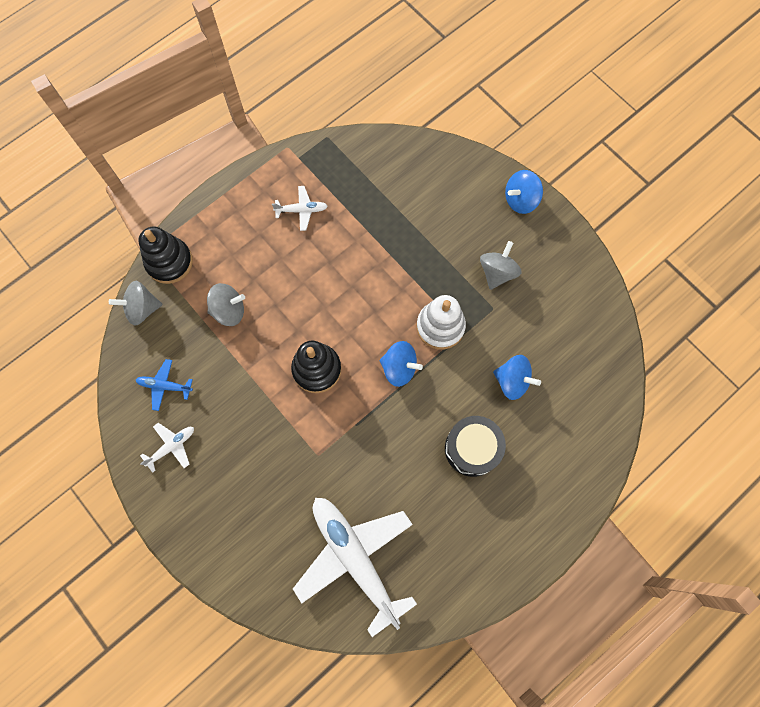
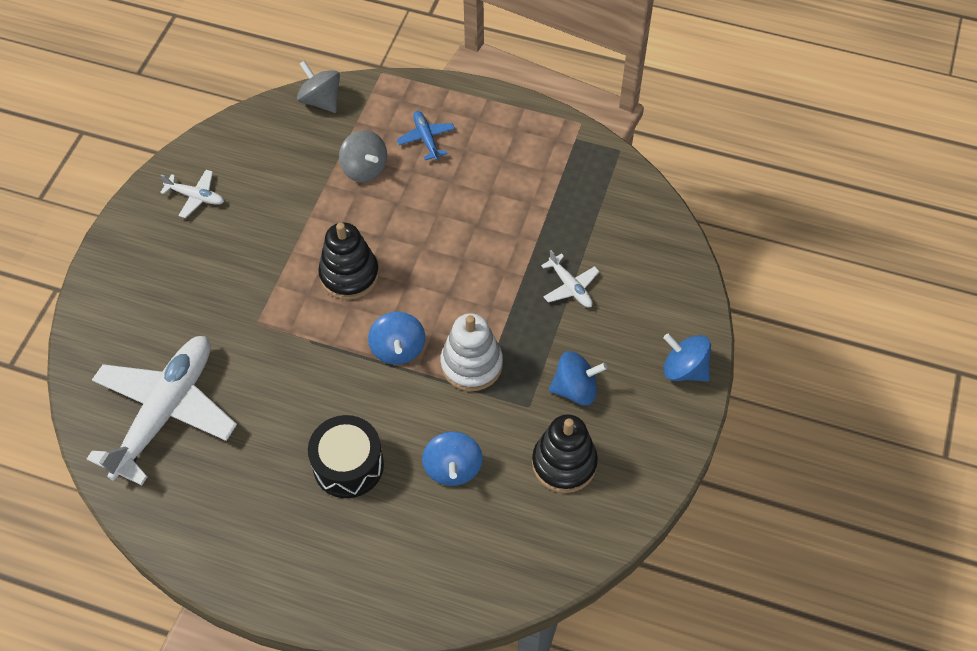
camera: 60 degrees right, 15 degrees down
(165, 386) = (253, 159): blue plane -> blue plane (426, 139)
(169, 262) = (383, 95): black stacking toy -> black stacking toy (564, 463)
(301, 210) = (517, 172): white plane -> white plane (570, 286)
(497, 272) = (575, 389): grey spinning top -> blue spinning top

